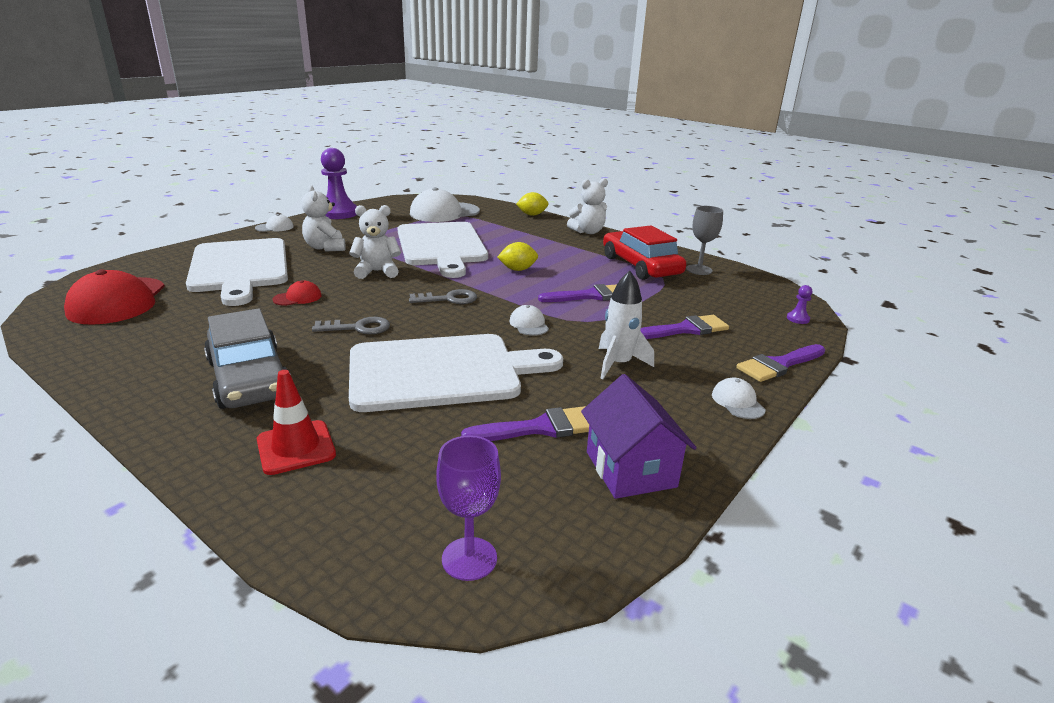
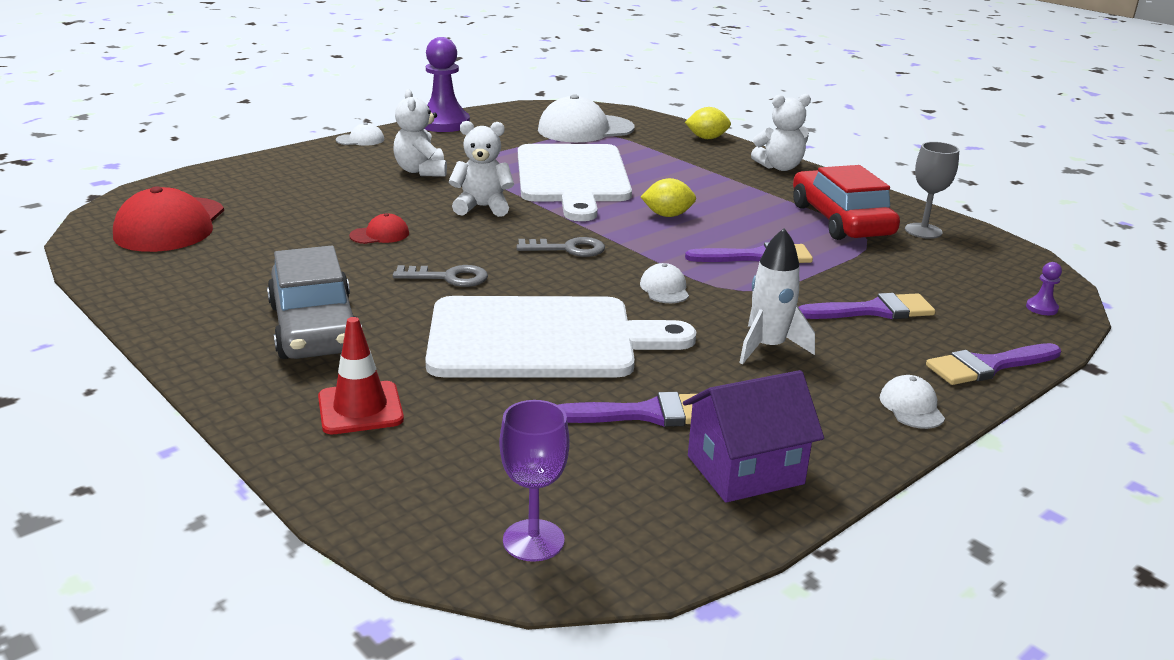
camera: 10 degrees right, 0 degrees up
(240, 268) = (313, 192): white cutting board -> none
(630, 469) = (745, 470): purple house -> purple house turned 75 degrees clockwise

